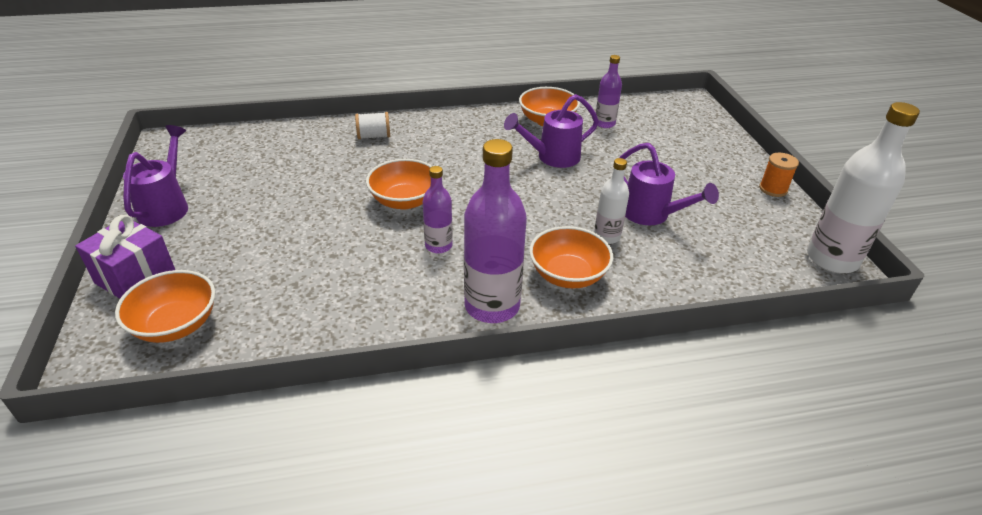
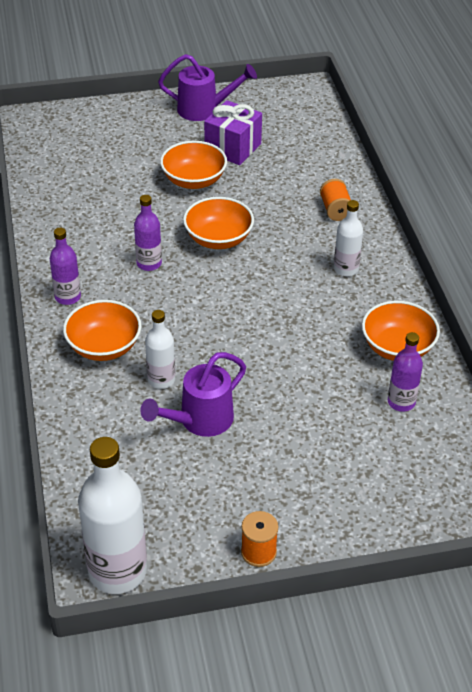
camera: 90 degrees right, 5 degrees up
(136, 278) = (115, 115): purple gift -> purple gift (233, 148)
(176, 325) = (64, 142): orange bowl -> orange bowl (194, 180)
(374, 136) = (335, 210): white spool -> orange spool
(455, 136) = (346, 269): none -> white bottle
(492, 306) = (68, 297): purple bottle -> purple bottle, size x0.55
(552, 157) = (310, 347): purple watering can -> none

